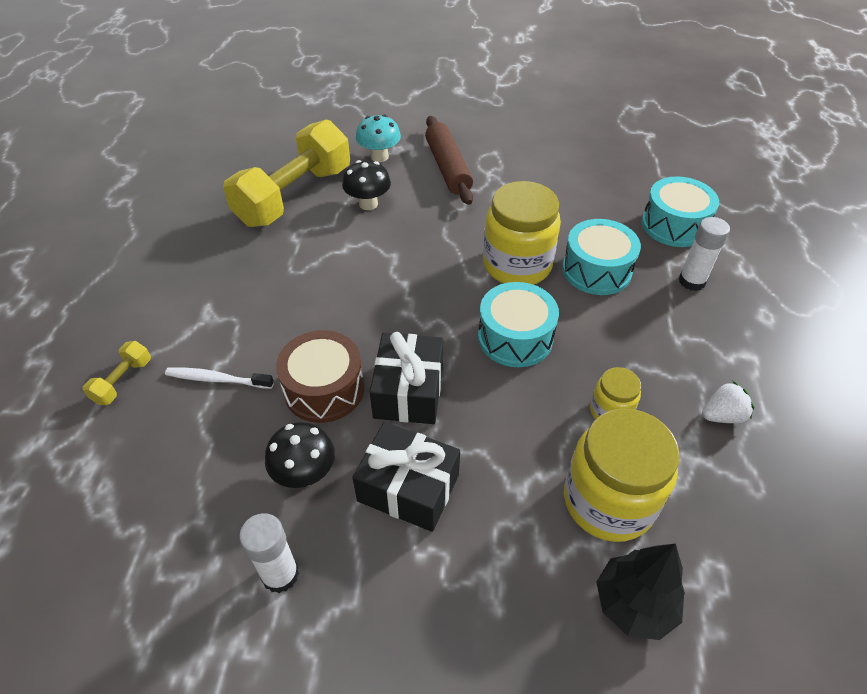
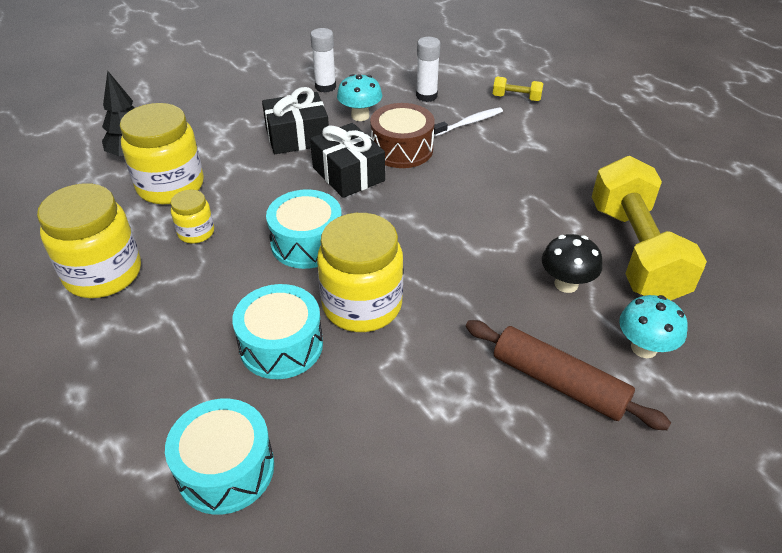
camera: 140 degrees right, 5 degrees down
(123, 381) = (516, 98): yellow dumbbell -> yellow dumbbell turned 60 degrees counterclockwise
(305, 474) = (360, 116): black mushroom -> turquoise mushroom
(692, 281) = (172, 392): white glue stick -> white glue stick (426, 96)
(722, 415) = (103, 273): white strawberry -> yellow jar

